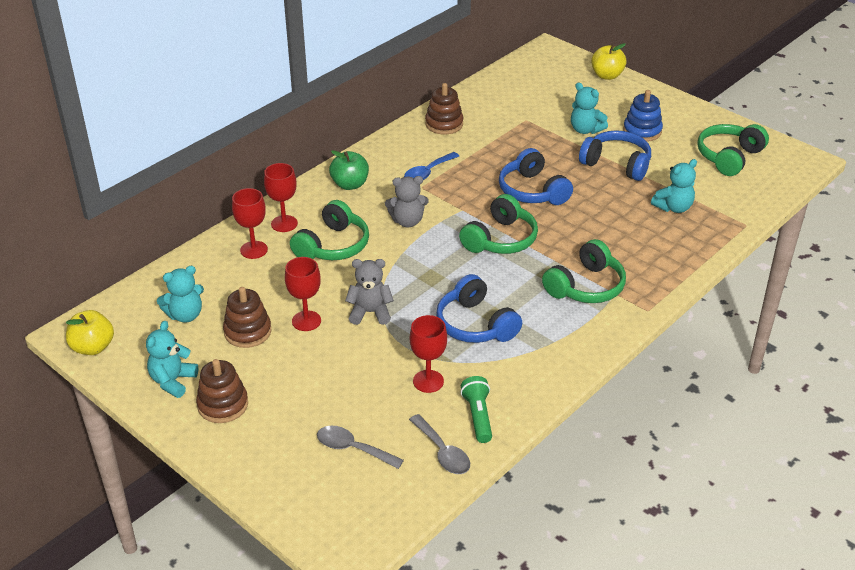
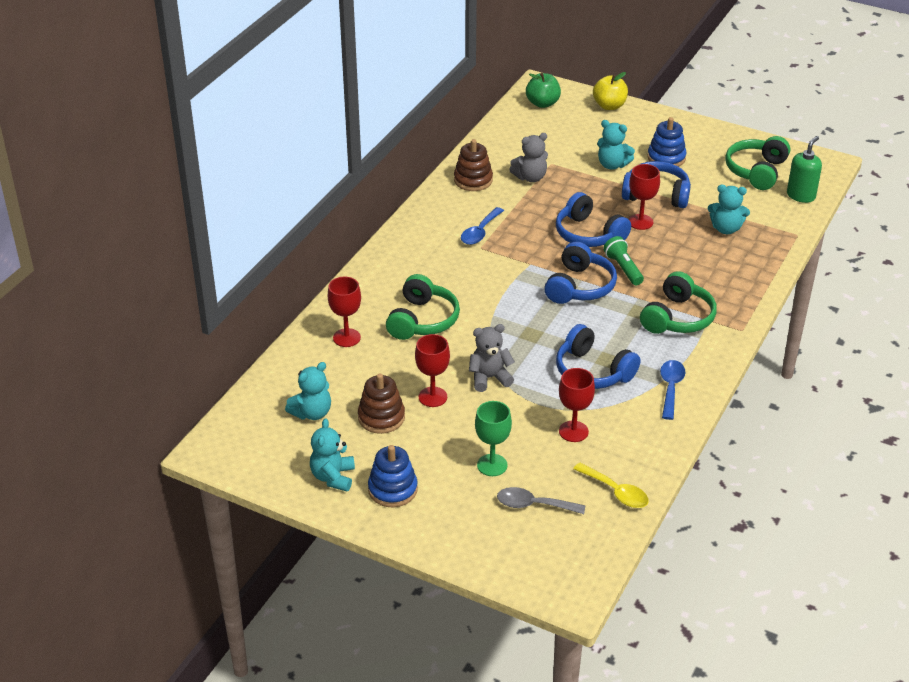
camera: 15 degrees left, 0 degrees up
(93, 347) = (236, 460): yellow apple -> none
(223, 405) = (392, 489): brown stacking toy -> blue stacking toy
(284, 223) = (363, 306): red goblet -> red goblet (640, 222)
(331, 399) = (492, 465): none -> green goblet
(350, 184) = (409, 257): green apple -> green apple (542, 103)
(407, 221) = (483, 284): grey teddy bear -> grey teddy bear (530, 177)
(443, 452) = (616, 492): grey spoon -> yellow spoon
(478, 416) = (632, 454): green flashlight -> green flashlight (623, 268)
(500, 239) = (579, 286): green headphones -> blue headphones
(547, 355) = (670, 388): none -> blue spoon
(673, 207) = (726, 229): turquoise teddy bear -> turquoise teddy bear turned 60 degrees clockwise
(765, 187) = (801, 196): none -> green soap dispenser

